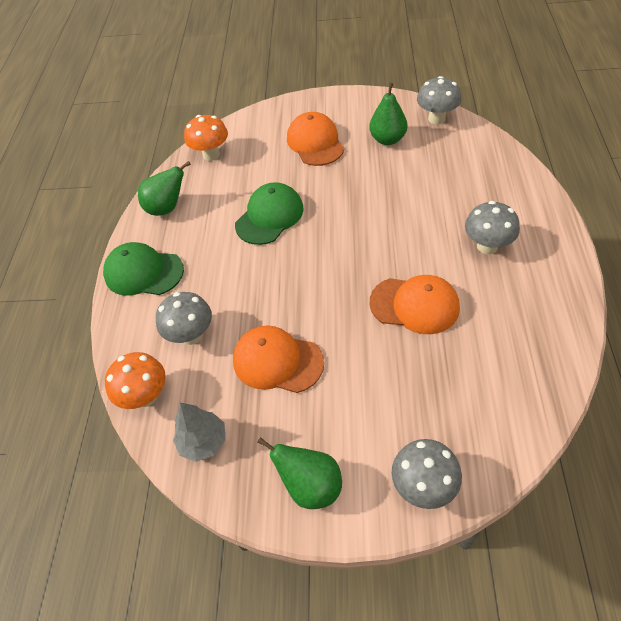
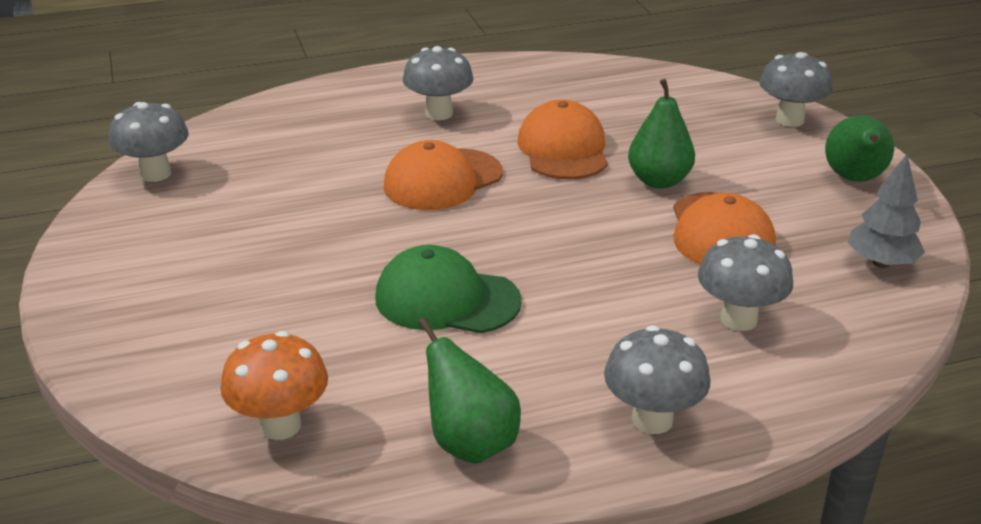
camera: 115 degrees left, 20 degrees down
(143, 272) = (652, 420): green cap -> grey mushroom
(146, 396) = (870, 333): orange mushroom -> none
(315, 142) = (227, 288): orange cap -> orange cap (442, 180)
(388, 139) = (215, 212): green pear -> green pear (659, 181)

